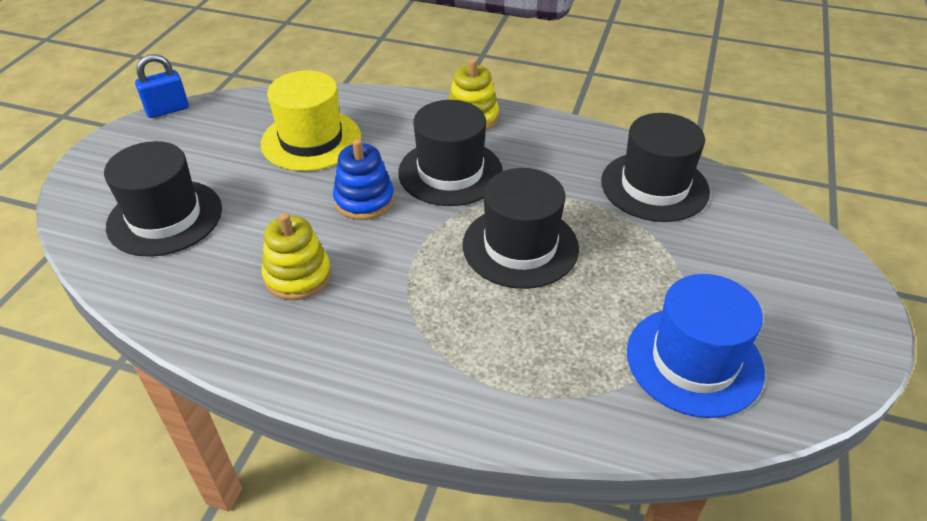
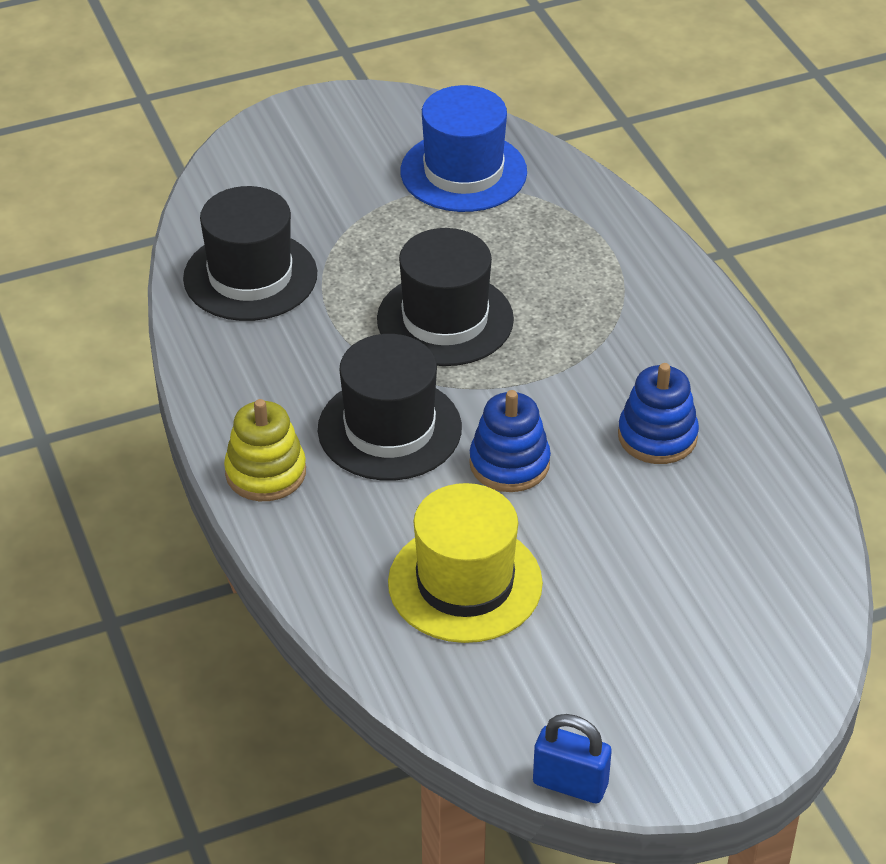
camera: 130 degrees left, 0 degrees up
(165, 217) = (717, 598): black hat -> none
(298, 276) = (657, 436): yellow stacking toy -> blue stacking toy

